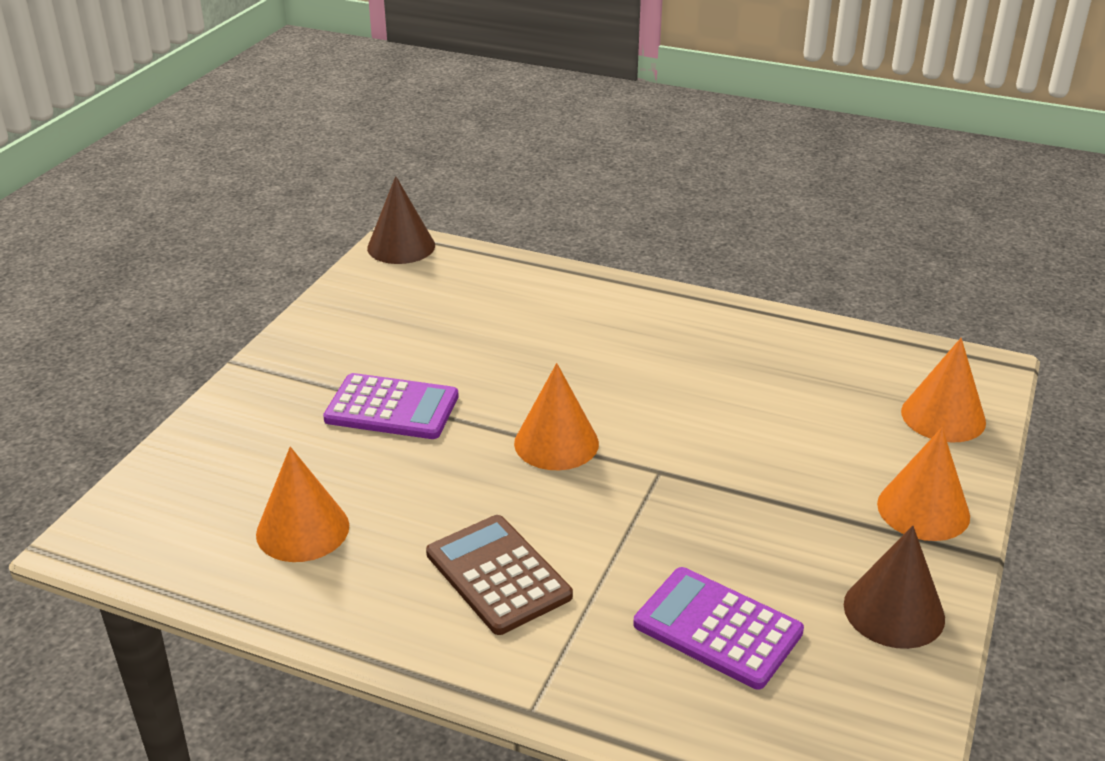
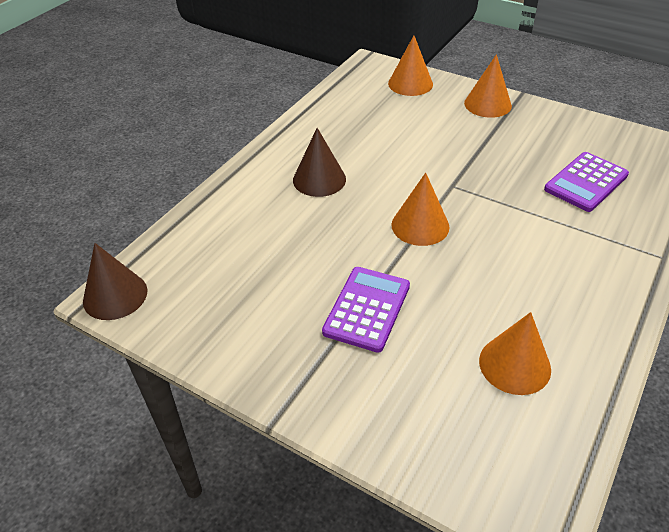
camera: 80 degrees left, 10 degrees up
(498, 575) = (553, 263): brown calculator -> none
(894, 611) = (564, 126): brown cone -> brown cone (319, 179)

